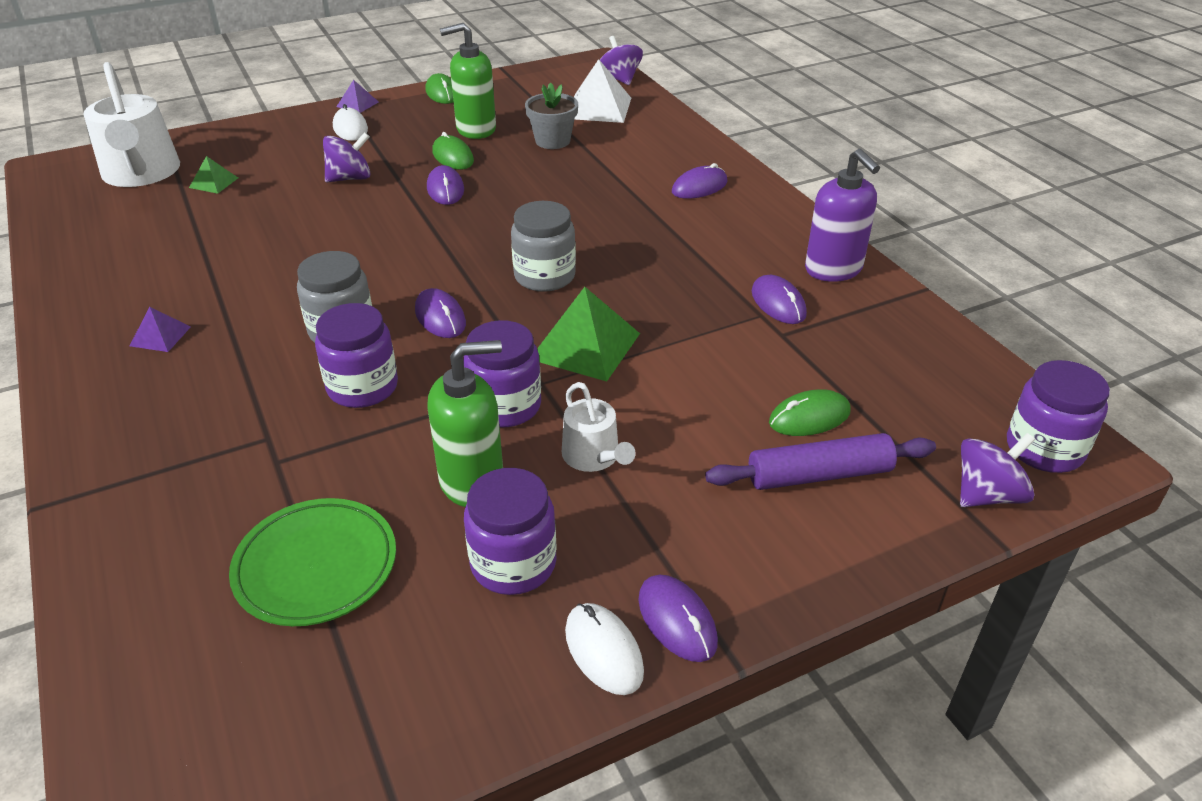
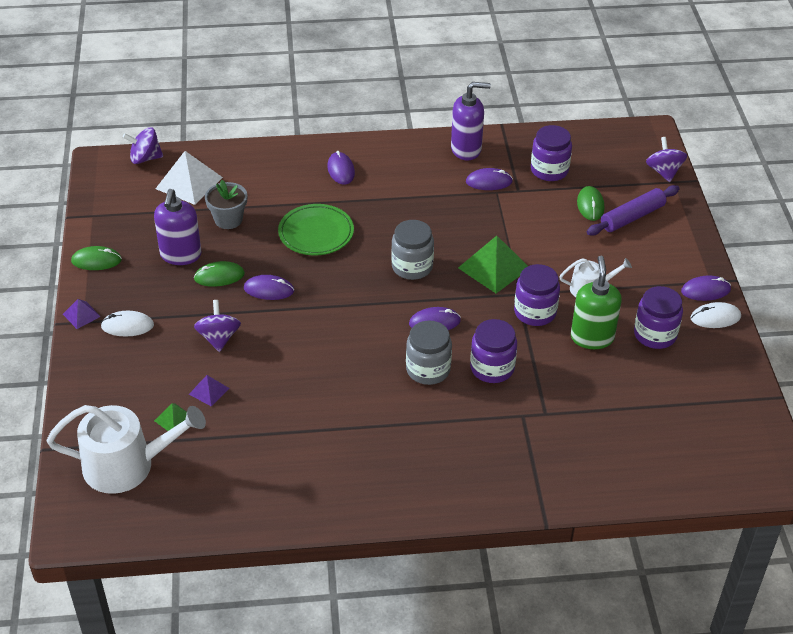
camera: 70 degrees left, 5 degrees up
(160, 336) = (391, 460): purple pyramid -> purple pyramid (209, 391)
(316, 566) = (633, 406): green plate -> green plate (316, 233)
(475, 129) = (180, 255): green soap dispenser -> purple soap dispenser
(819, 475) = (632, 217): purple rolling pin -> purple rolling pin turned 45 degrees clockwise
(1044, 449) = (641, 142): purple jar -> purple jar (549, 170)

